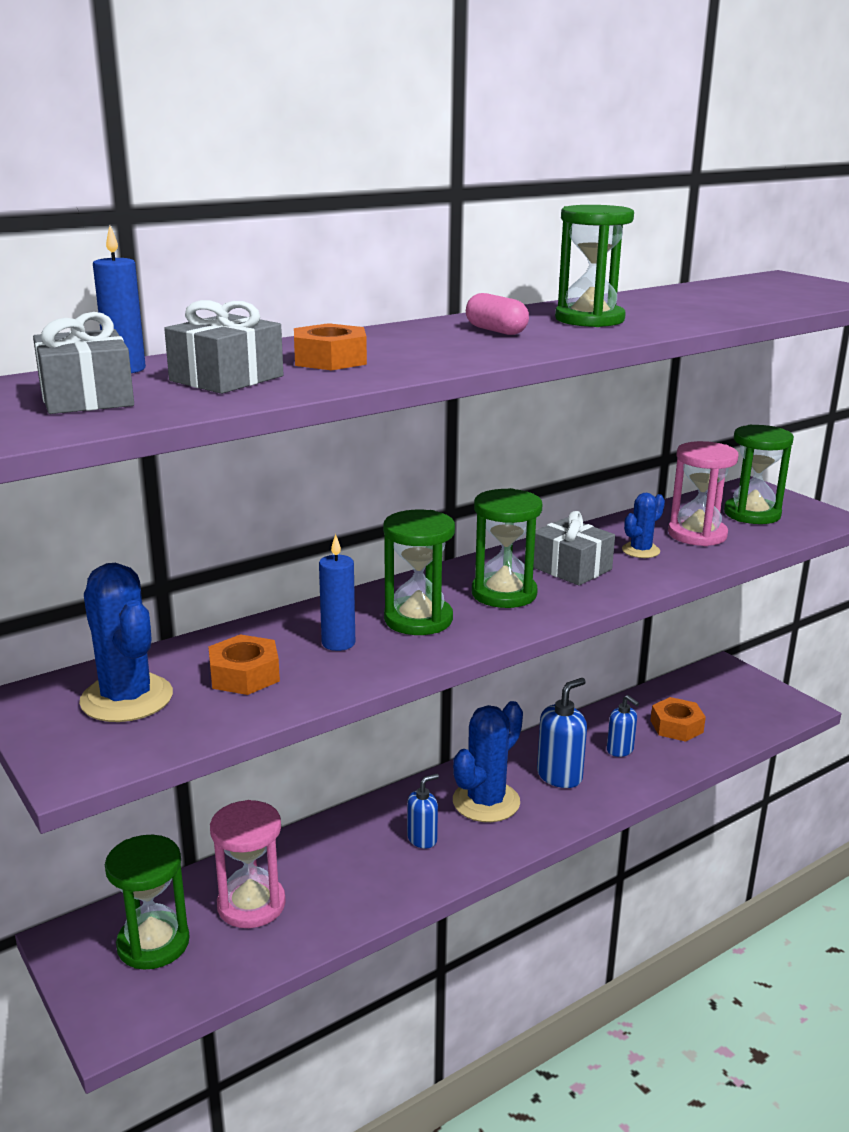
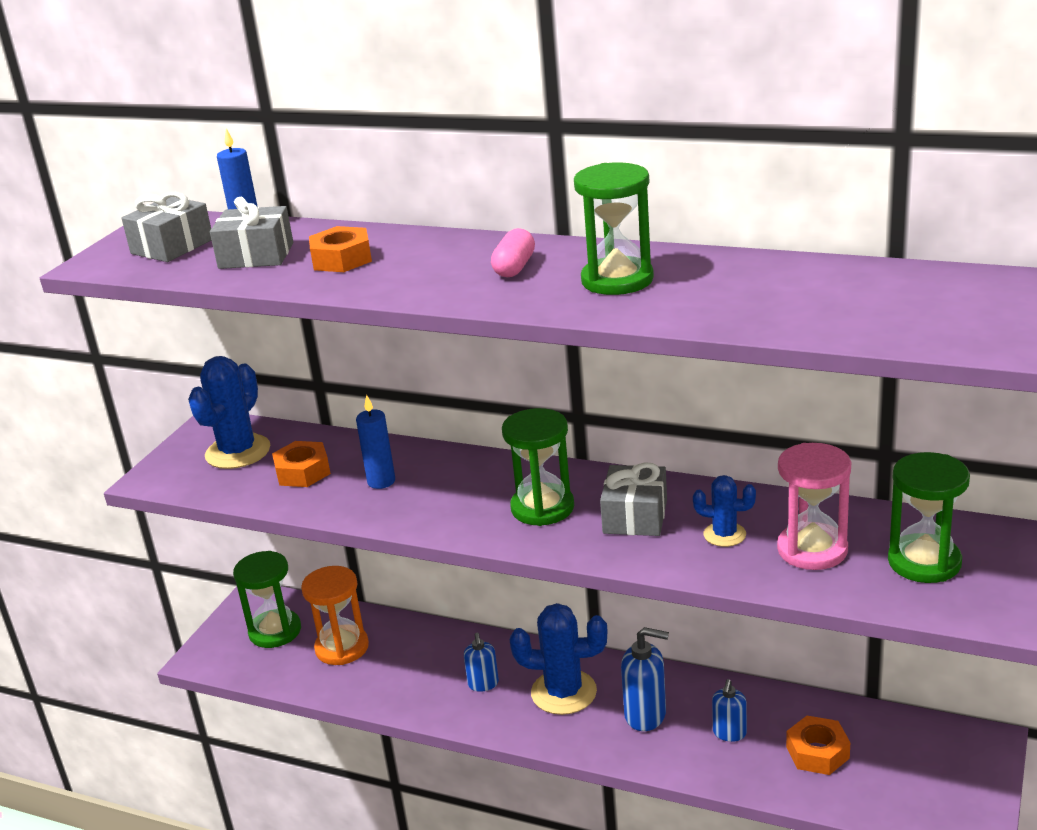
camera: 60 degrees right, 5 degrees up
(251, 905) = (342, 647): pink hourglass -> orange hourglass
(418, 619) = (453, 493): green hourglass -> none
(422, 839) = (483, 684): blue soap dispenser -> blue soap dispenser turned 60 degrees clockwise

